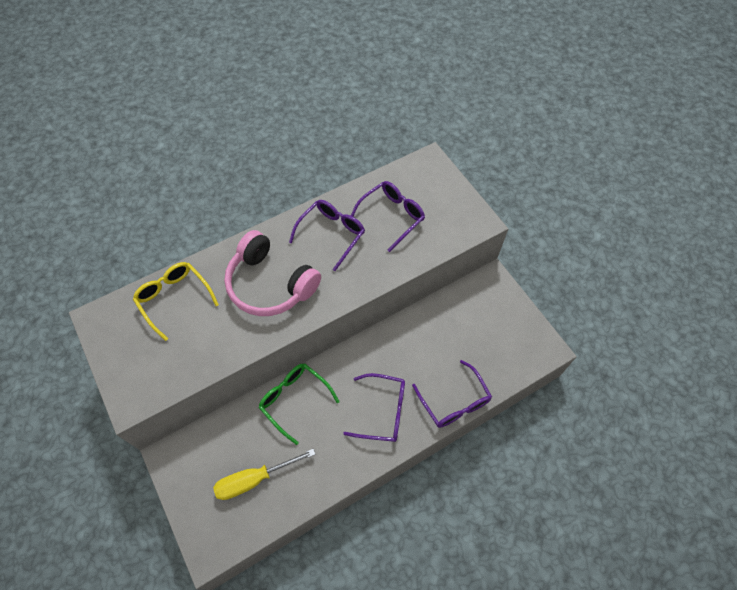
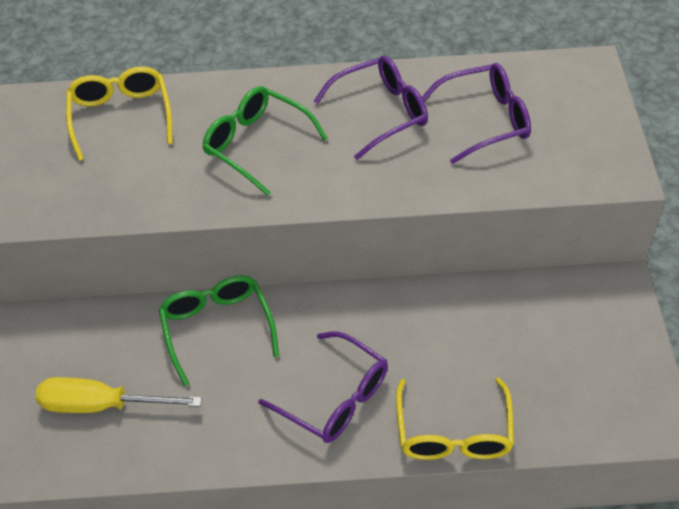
camera: 30 degrees right, 10 degrees down
(270, 284) = (256, 144): pink headphones -> green glasses
(454, 402) = (453, 433): purple glasses -> yellow glasses

